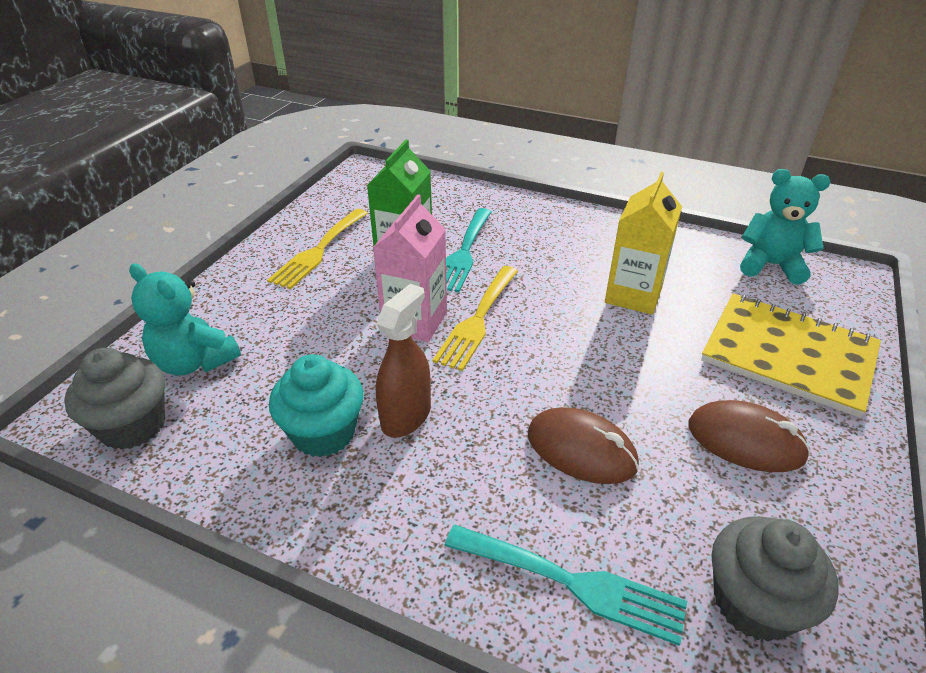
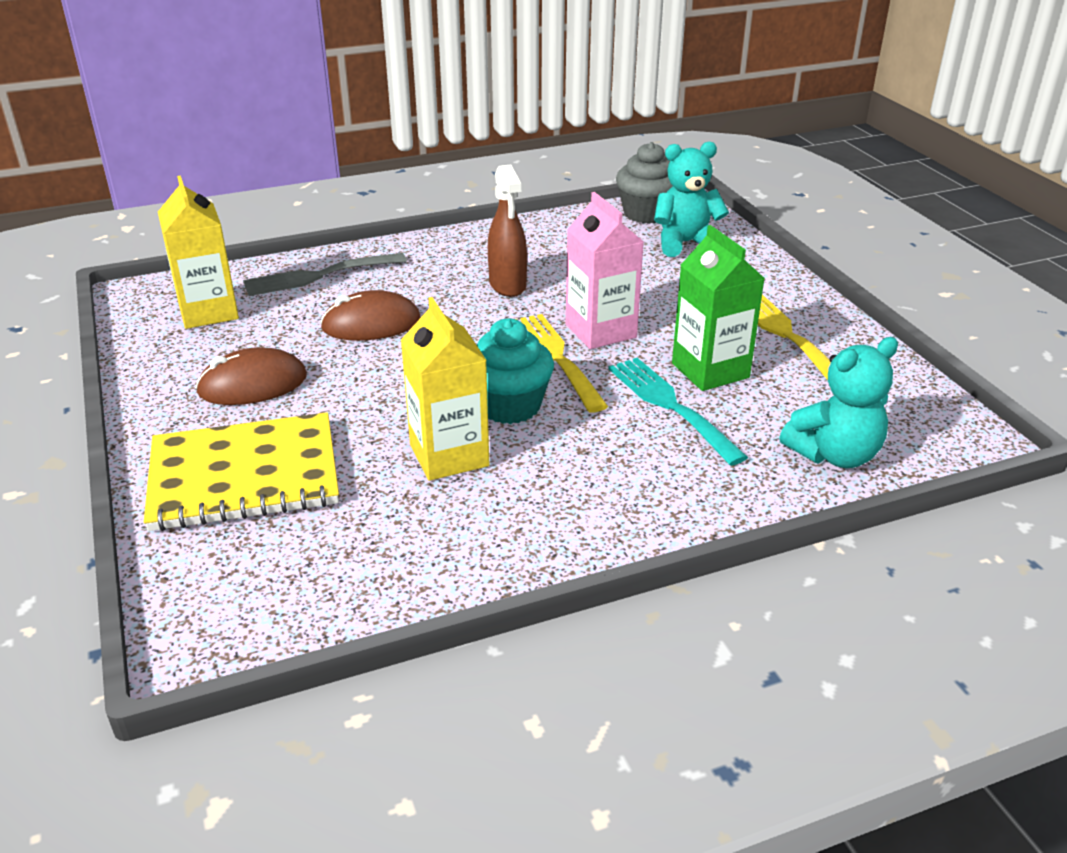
camera: 135 degrees right, 5 degrees down
(323, 433) = (542, 258): turquoise cupcake -> turquoise cupcake (509, 406)
(572, 583) = (318, 276): turquoise fork -> grey fork
(753, 603) = (208, 312): grey cupcake -> yellow carton
(770, 265) = (319, 596): turquoise teddy bear -> turquoise teddy bear (834, 455)

